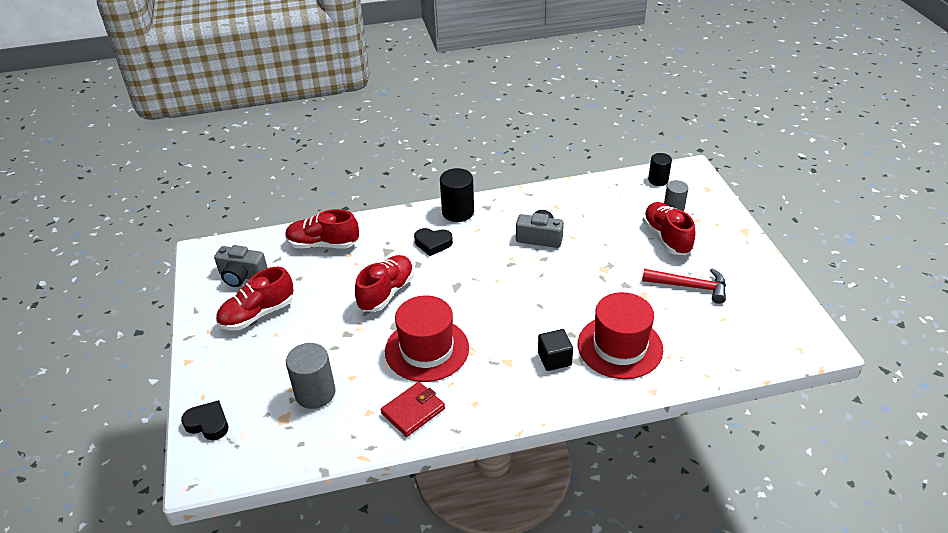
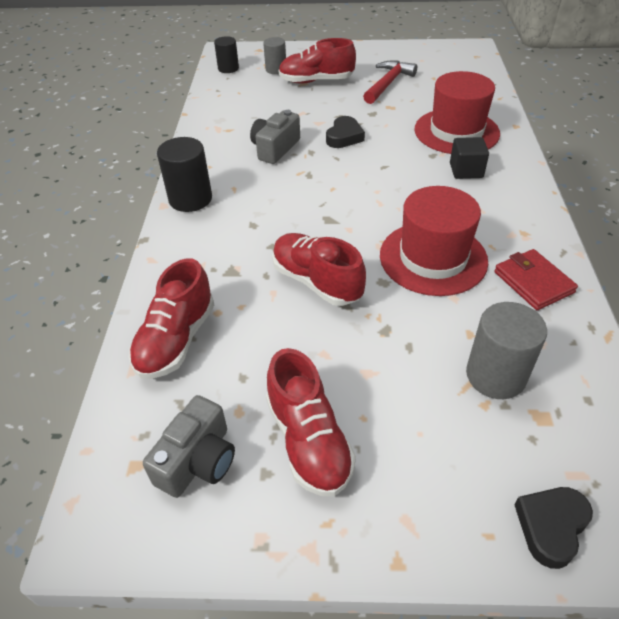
camera: 75 degrees left, 5 degrees up
(433, 243) = (240, 228): black heart -> black heart (344, 137)

